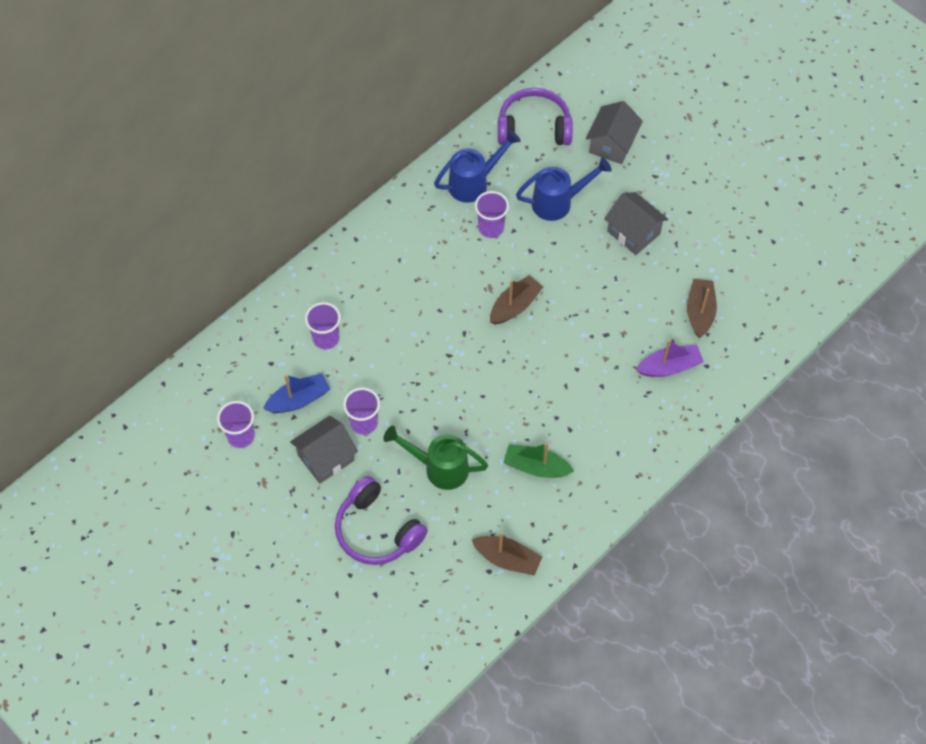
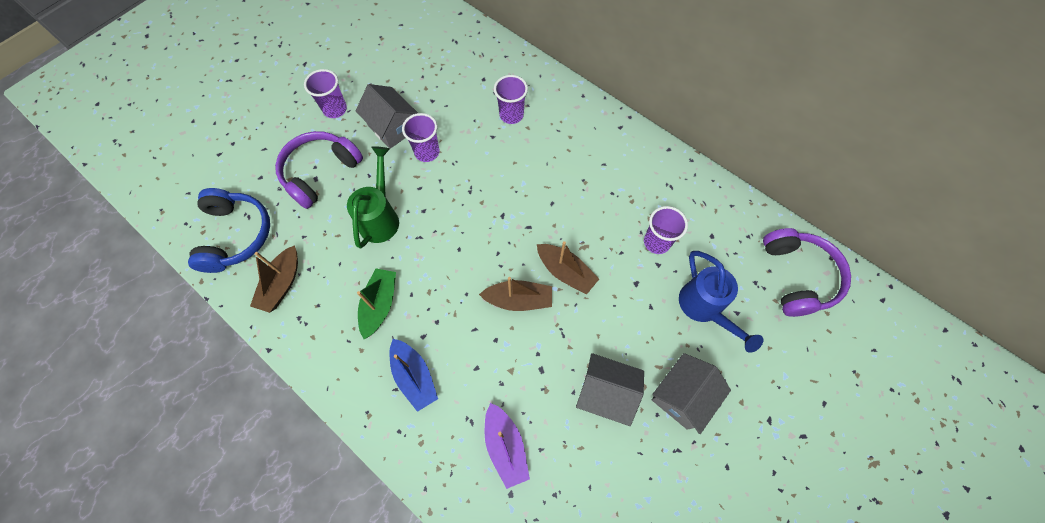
camera: 85 degrees right, 5 degrees up
(241, 436) = (413, 67): purple cup -> purple cup (335, 109)
(299, 399) = (449, 102): blue boat -> blue boat (414, 376)
(447, 611) = (236, 235): none -> blue headphones
(474, 183) = (708, 222): blue watering can -> none
(612, 144) = (801, 365): grey house -> grey house (605, 393)
(700, 312) = (584, 484): brown boat -> brown boat (518, 300)

